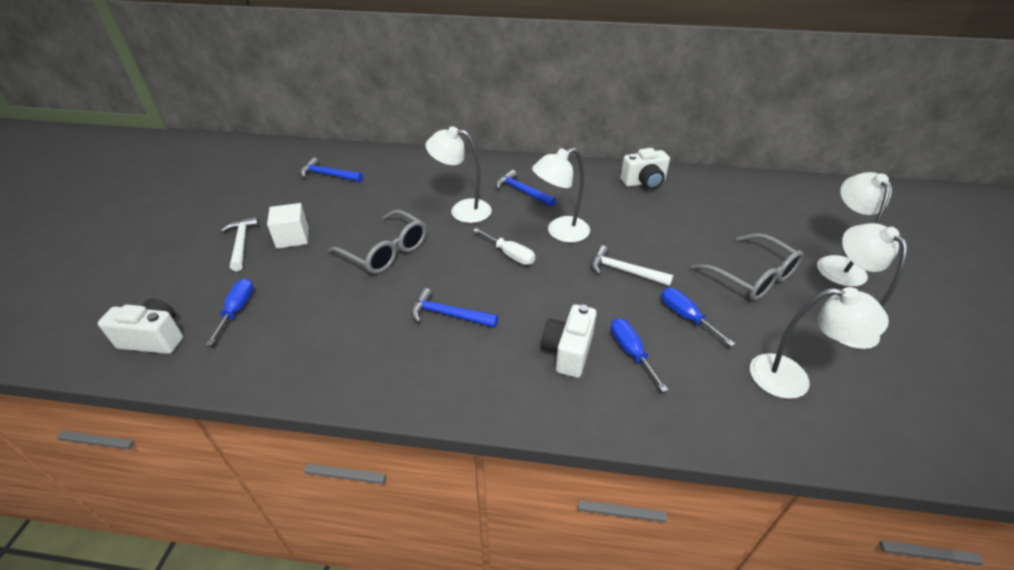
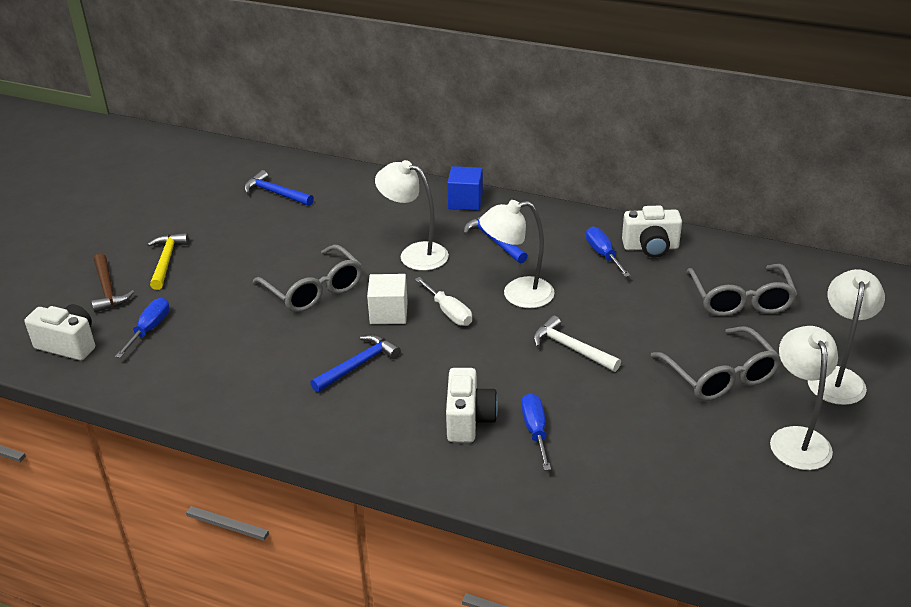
camera: 15 degrees right, 5 degrees down
(188, 278) = (108, 290): none -> brown hammer
(242, 243) = (166, 261): white hammer -> yellow hammer
(292, 237) = (220, 261): white cube -> white cube (388, 313)
(448, 314) = (358, 365): blue hammer -> blue hammer turned 105 degrees clockwise
(487, 164) = (465, 201): none -> blue cube
(568, 352) = (469, 420): white camera -> white camera turned 150 degrees clockwise
(686, 316) = (616, 406): blue screwdriver -> blue screwdriver (603, 254)
(731, 214) = (740, 300): none -> grey glasses
(792, 378) = (698, 484): white lamp -> none

